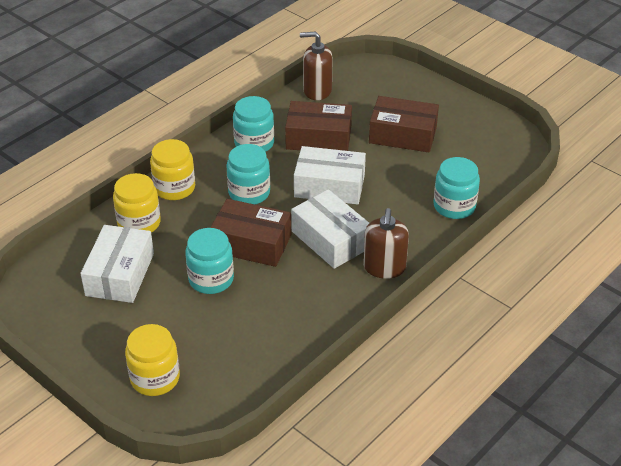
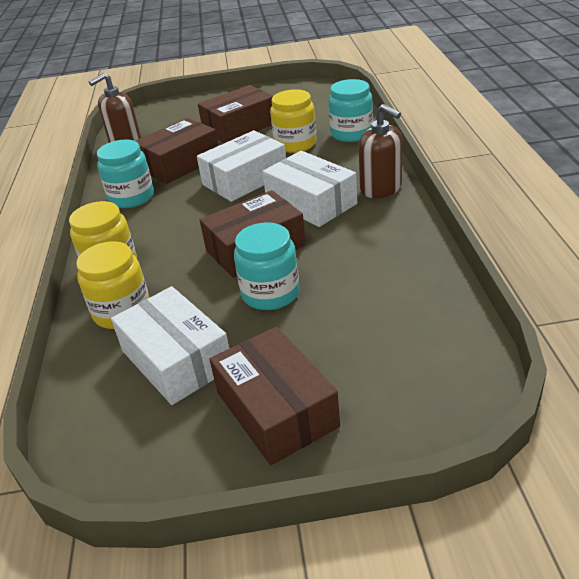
camera: 45 degrees left, 5 degrees down
(116, 341) = (276, 409): none -> brown box
(155, 378) = (373, 400): yellow jar -> yellow jar (295, 144)
(249, 193) = (188, 224): turquoise jar -> none
(331, 239) = (311, 202): white box -> white box turned 45 degrees clockwise

